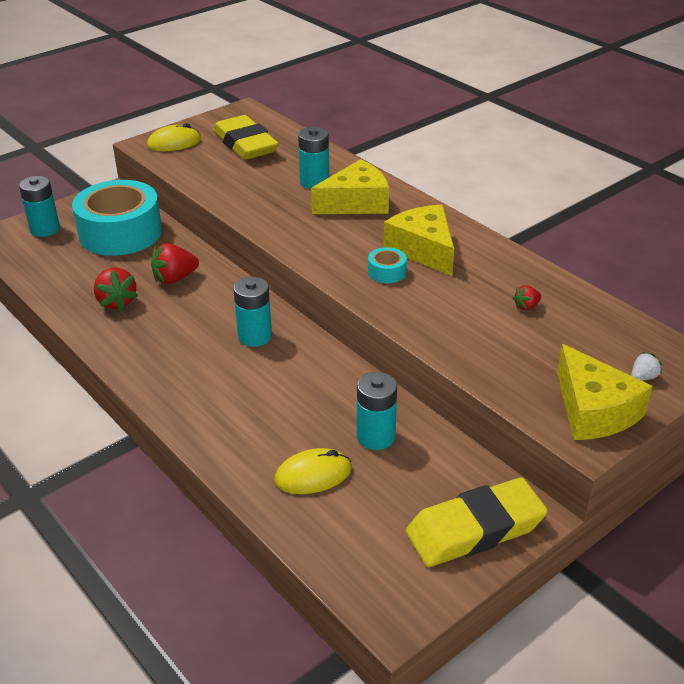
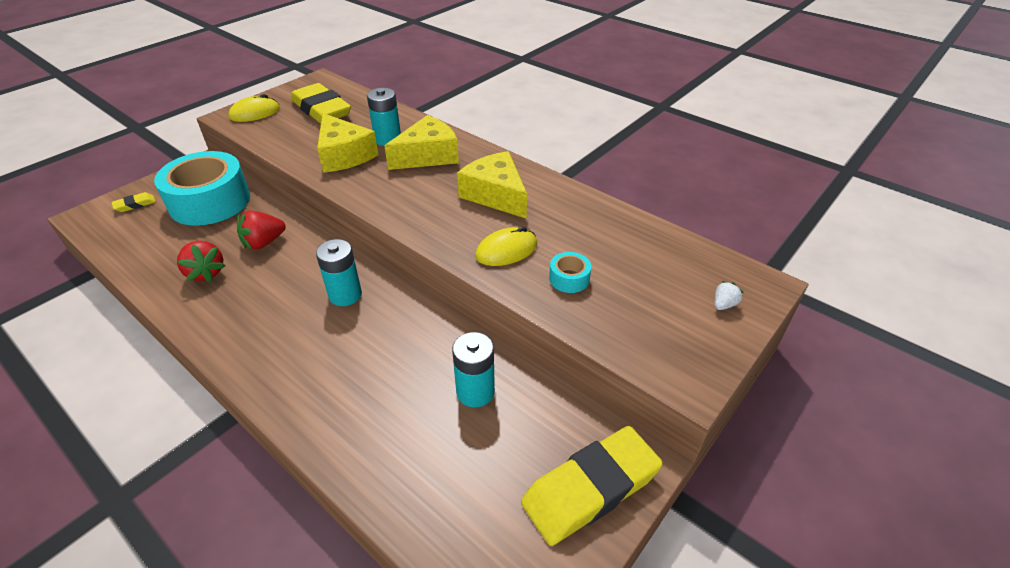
camera: 10 degrees left, 5 degrees up
(45, 229) = (135, 205): turquoise battery -> yellow eraser
(313, 475) = (417, 445): yellow mouse -> yellow mouse (506, 250)
(386, 272) = (465, 220): turquoise tape -> turquoise tape (569, 278)
(526, 306) = (600, 242): red strawberry -> none
(593, 410) = (687, 347): yellow cheese -> yellow cheese (344, 155)

